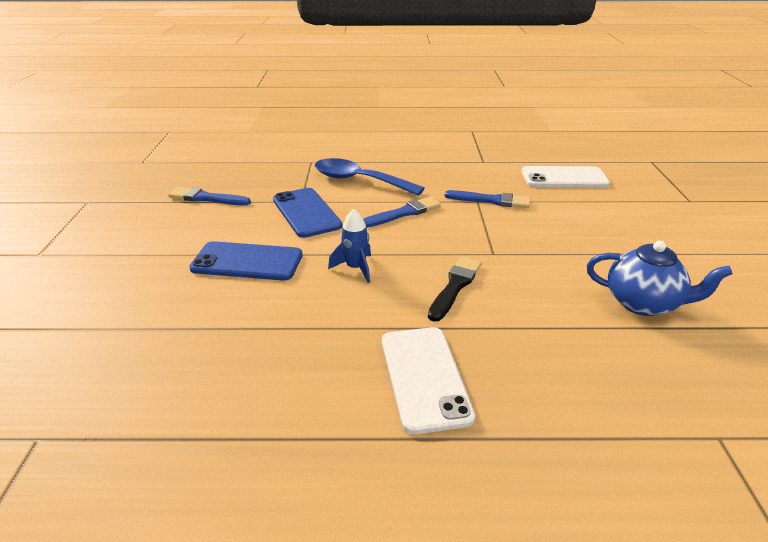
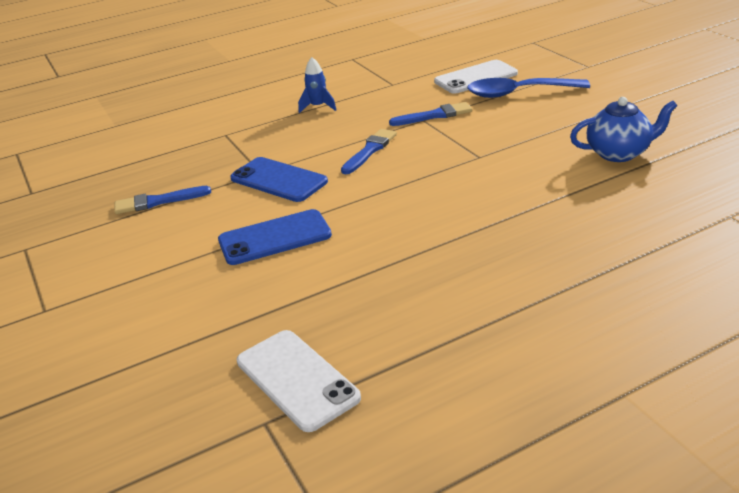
camera: 25 degrees left, 0 degrees up
(355, 268) = (379, 208): blue rocket -> blue rocket (318, 107)
(359, 180) = (296, 136): blue spoon -> blue spoon (518, 93)
(424, 377) = (517, 259): white phone -> white phone (297, 379)
(455, 286) = (474, 191): black brush -> none

